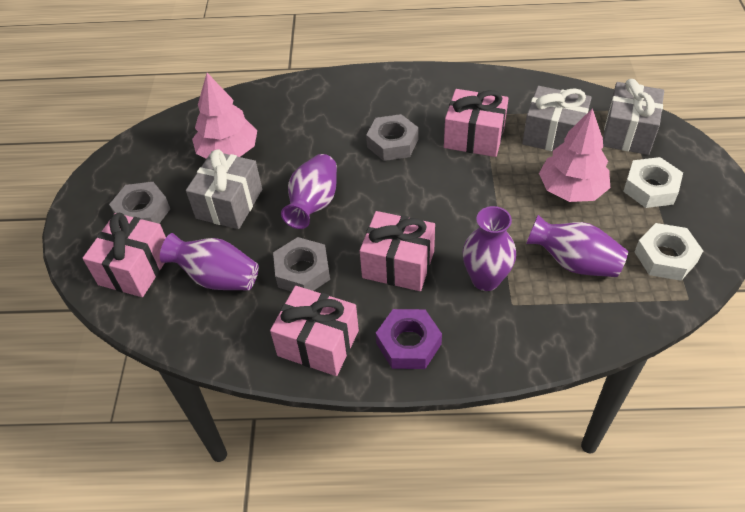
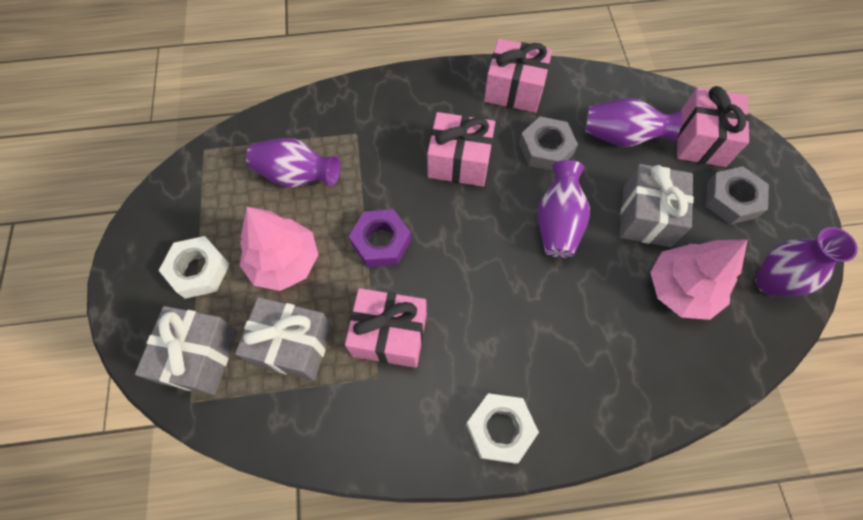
camera: 170 degrees right, 15 degrees up
(392, 143) = (488, 317): grey nut -> none
(408, 343) = (441, 95): purple nut -> purple nut (381, 242)
(485, 279) = (379, 153): purple vase -> purple vase (769, 283)
(665, 257) = (210, 188): white nut -> white nut (500, 429)

